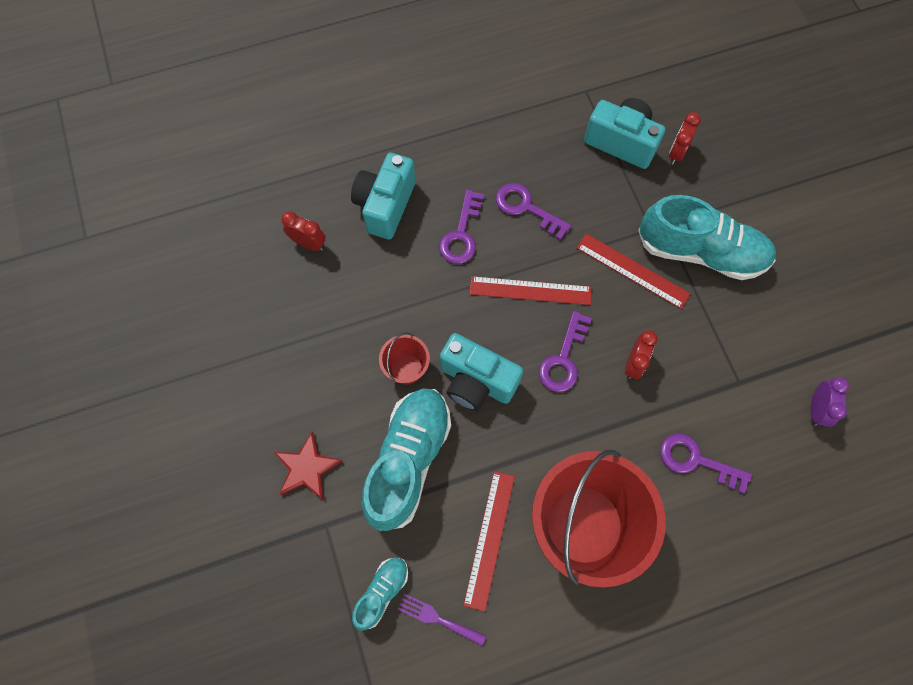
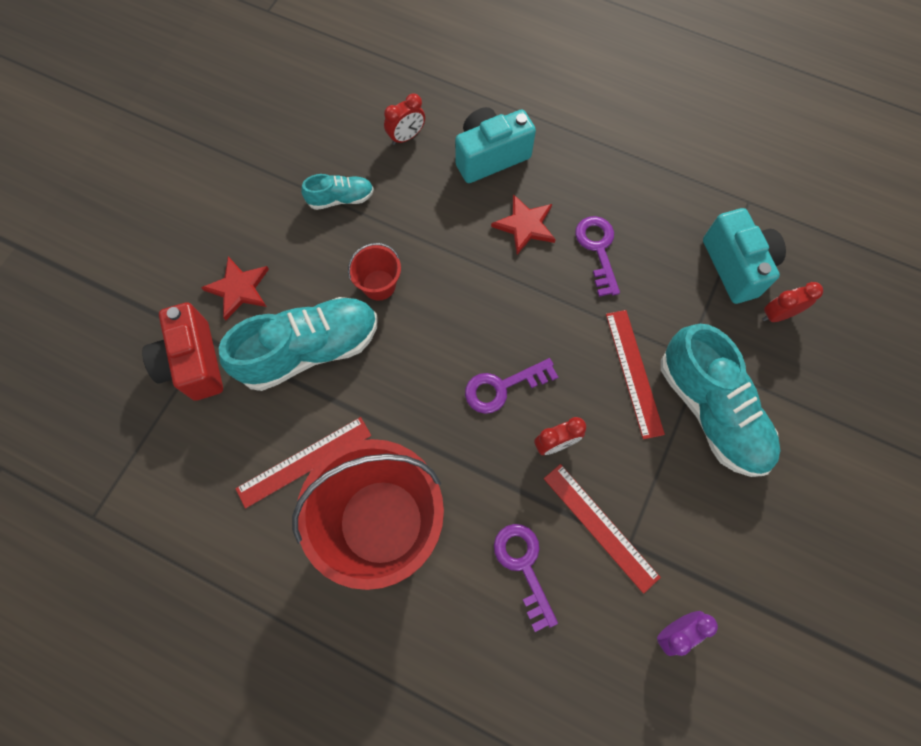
camera: 45 degrees right, 0 degrees up
(308, 243) = (406, 137): red clock -> red clock turned 75 degrees clockwise
(334, 552) = (194, 363): none -> red camera
(382, 592) = (194, 422): turquoise shoe -> turquoise shoe (341, 198)
(437, 618) = (209, 479): purple fork -> none
(461, 234) = (525, 225): purple key -> red star
(476, 381) = (418, 341): turquoise camera -> none
(530, 290) = (533, 313): red ruler -> red ruler (600, 526)

